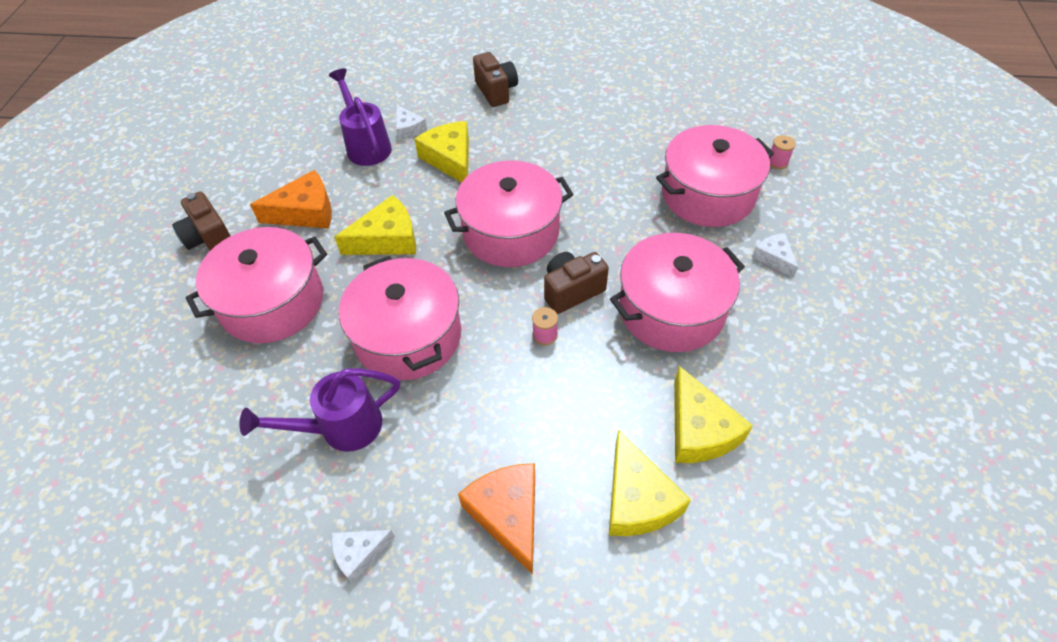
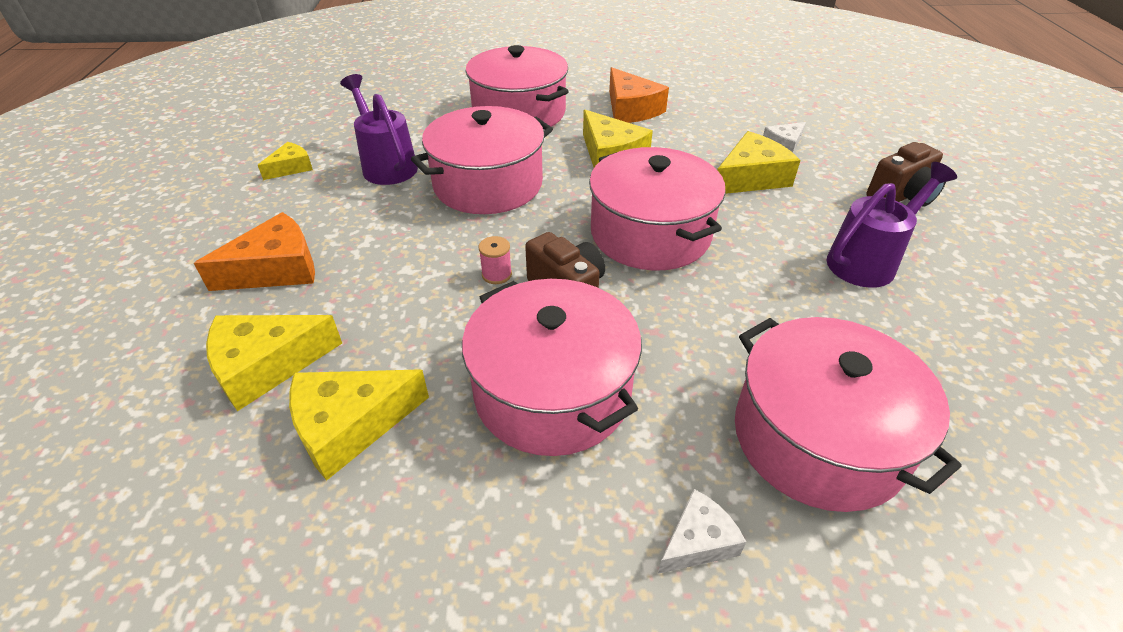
camera: 80 degrees right, 10 degrees down
(209, 238) = (583, 75): brown camera -> none
(312, 532) = (291, 168): none -> yellow cheese
(359, 553) = (265, 192): white cheese -> none
(366, 145) = (740, 125): purple watering can -> purple watering can (868, 261)
(777, 162) = (980, 564): pink spool -> none

